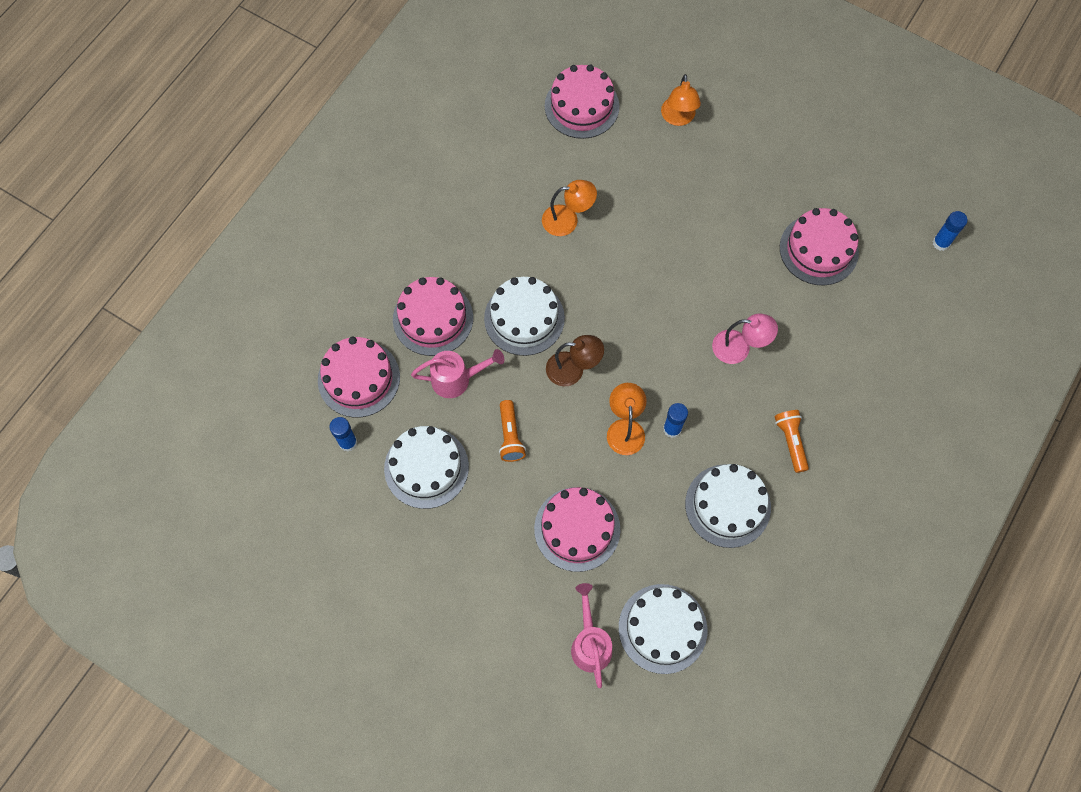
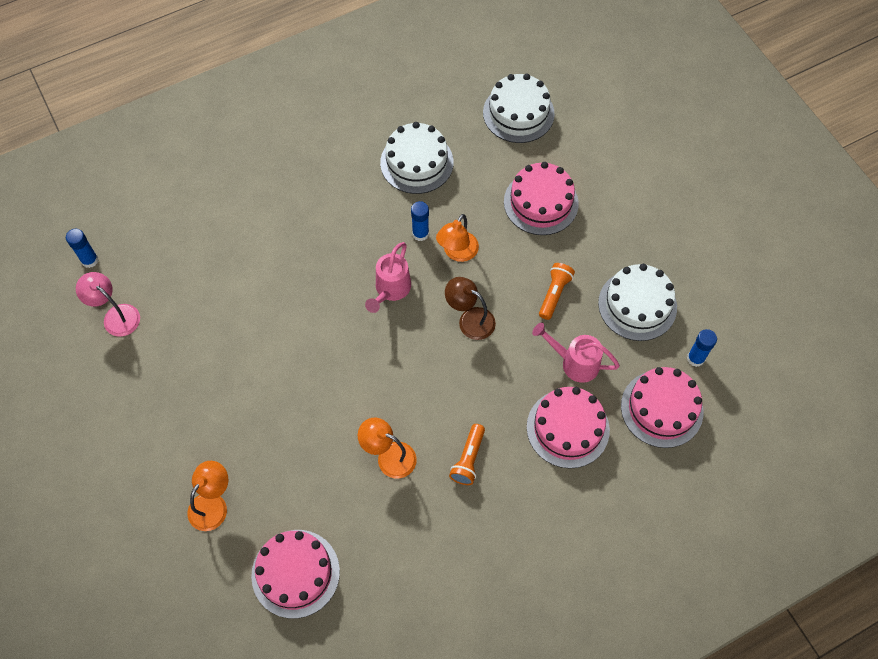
camera: 150 degrees left, 5 degrees down
(524, 318) = (485, 385): white cake -> none
(590, 644) = (576, 128): pink watering can -> pink watering can (391, 290)
(739, 348) = (322, 265): pink lamp -> pink lamp (116, 315)
(790, 442) = (336, 180): orange flashlight -> orange flashlight (468, 459)
(818, 249) = (192, 308): pink cake -> none

